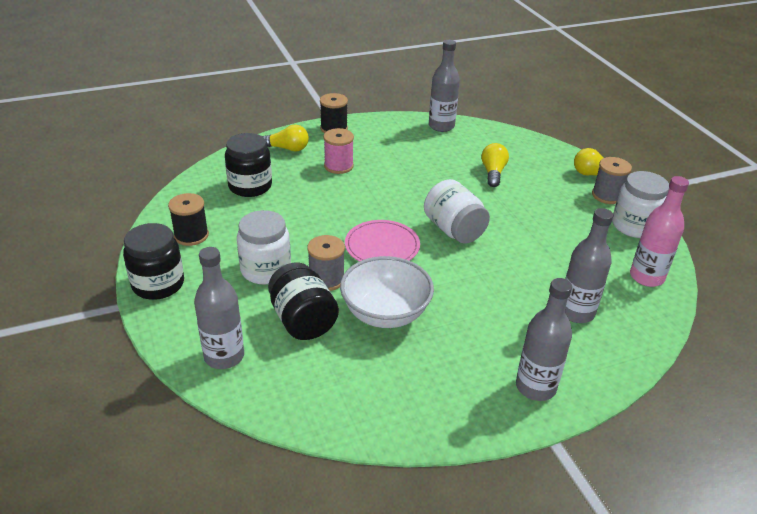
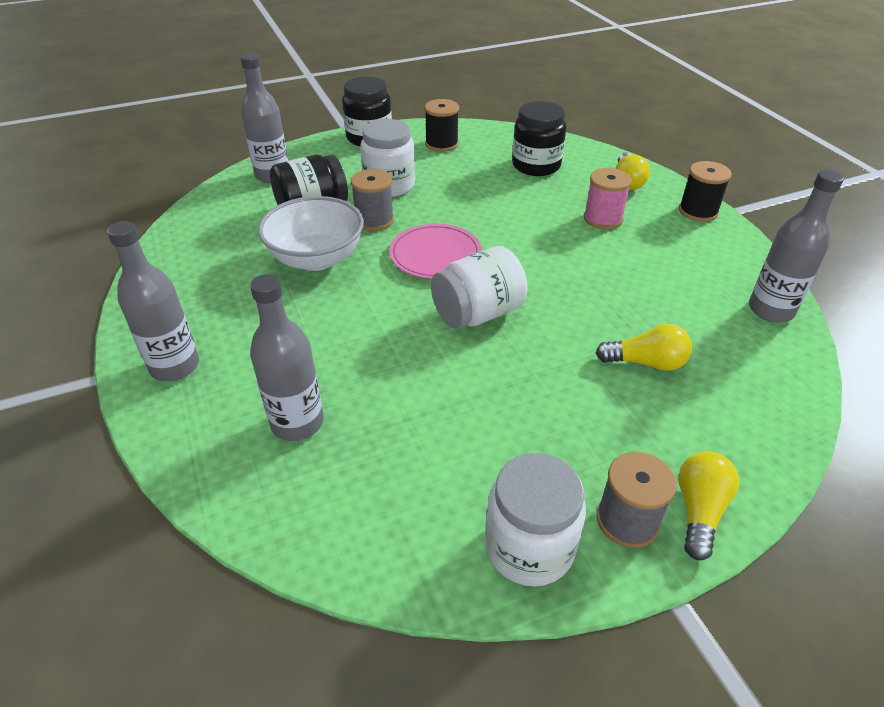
camera: 90 degrees right, 5 degrees up
(646, 277) = (374, 533): pink bottle -> none

